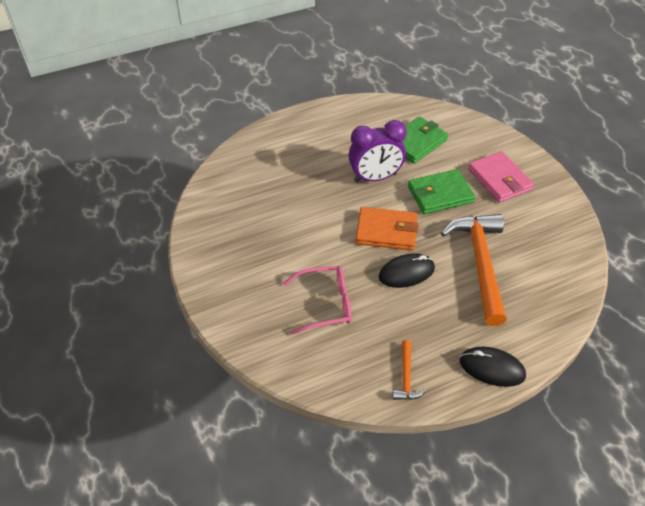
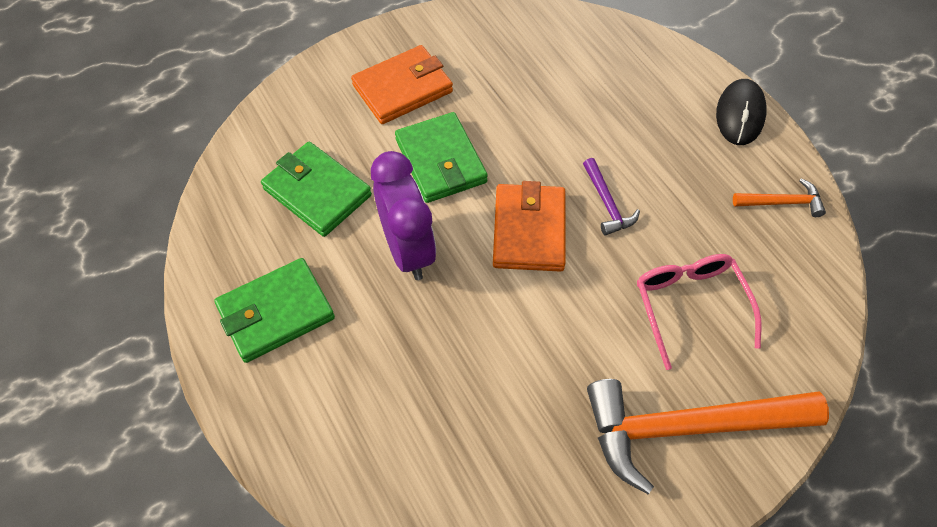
camera: 95 degrees left, 10 degrees up
(339, 128) = (276, 312): none -> green wallet
(406, 273) = (607, 203): black mouse -> purple hammer
(480, 263) = (573, 118): orange hammer -> orange hammer (687, 427)
(499, 179) = (402, 88): pink wallet -> orange wallet

